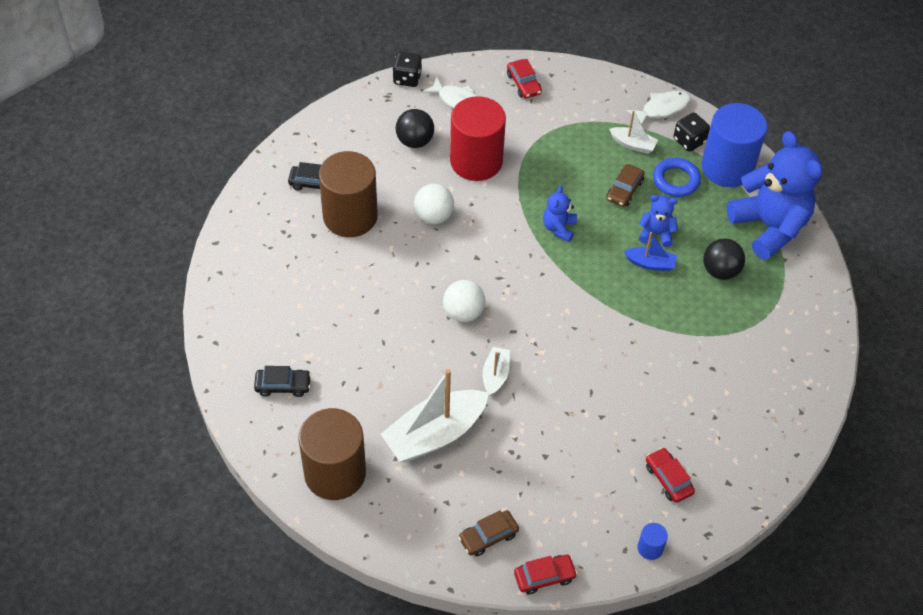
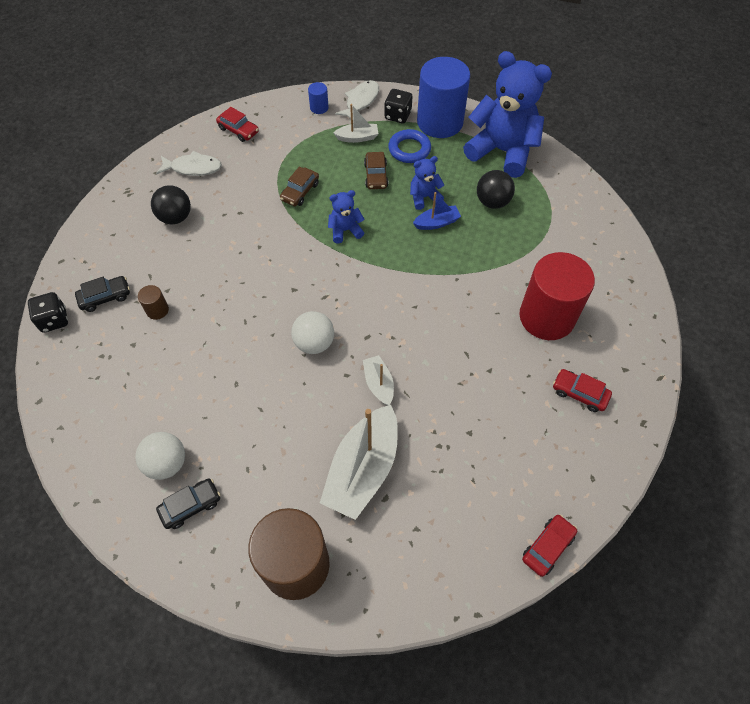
camera: 30 degrees left, 5 degrees up
(350, 216) = (157, 310): brown cylinder -> brown cylinder, size x0.41
(407, 78) = (136, 169): black dice -> black dice (54, 320)
(433, 216) = (233, 273): white ball -> white ball (166, 463)
(476, 161) = (240, 209): red cylinder -> red cylinder (546, 317)
(488, 536) = (474, 539): brown car -> brown car (300, 191)
(559, 228) = (345, 230): blue teddy bear -> blue teddy bear turned 90 degrees clockwise
(650, 548) = (610, 464): blue cylinder -> blue cylinder (319, 108)

